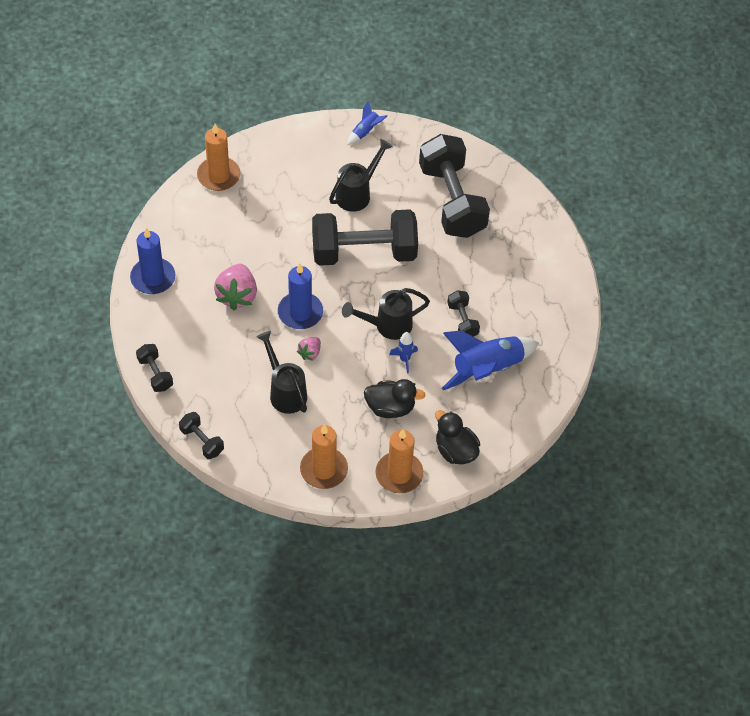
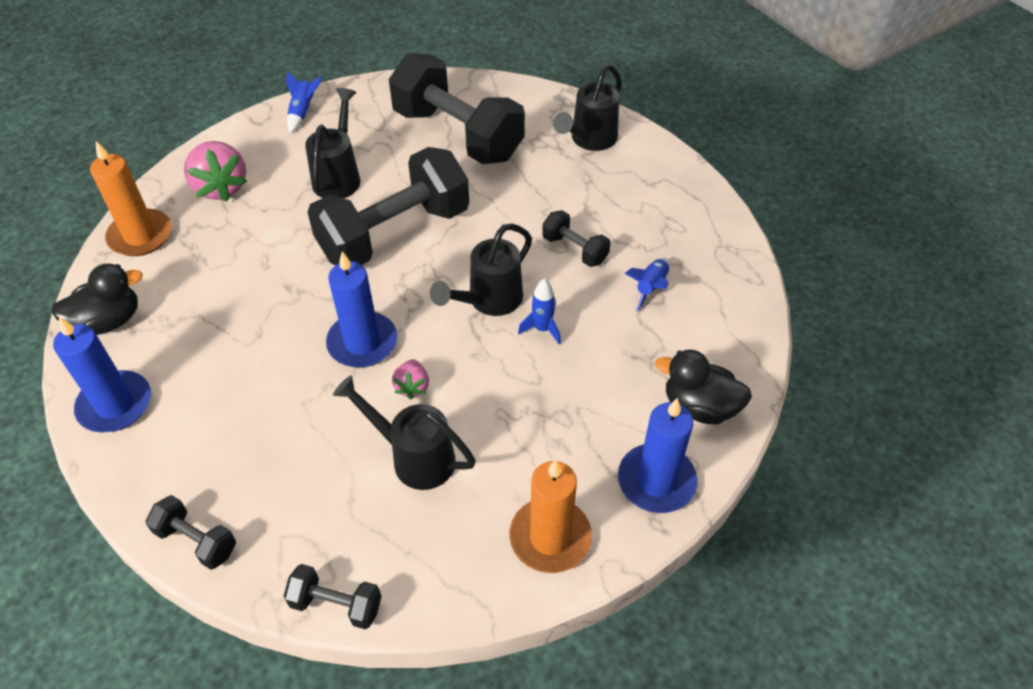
camera: 30 degrees left, 5 degrees down
(237, 295) = (258, 365): pink strawberry -> pink strawberry (221, 187)
(390, 407) = (573, 398): black duck -> black duck (108, 321)
(399, 474) = (656, 481): orange candle -> blue candle
(487, 369) = (651, 287): blue rocket -> blue rocket, size x0.47
(533, 249) = (589, 140): none -> black watering can

